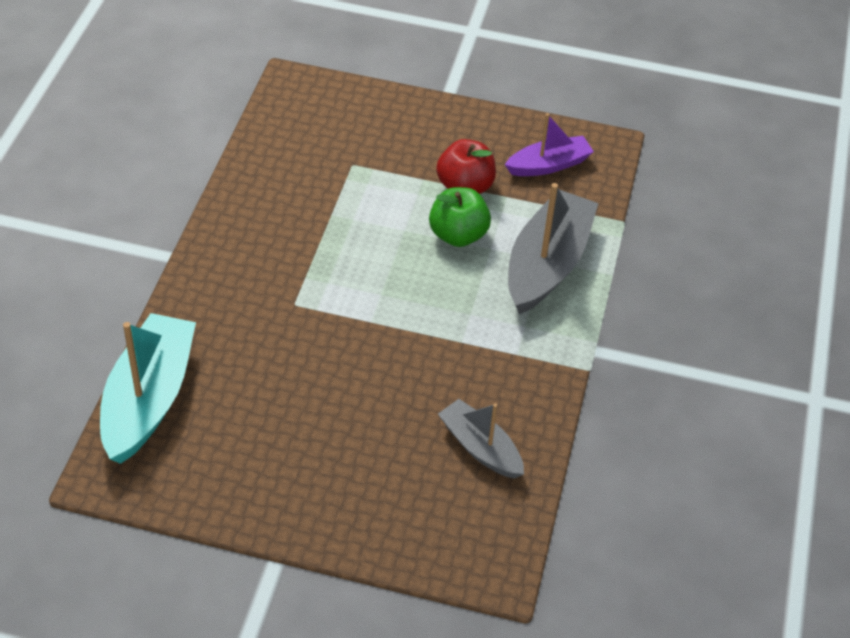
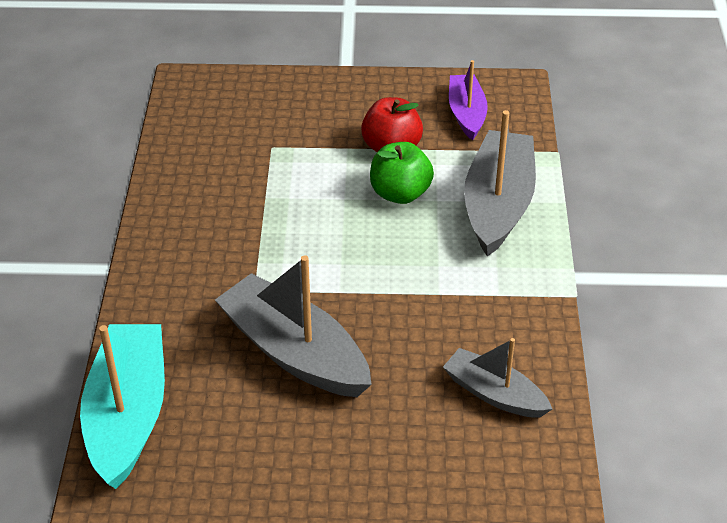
camera: 10 degrees left, 5 degrees down
(312, 371) = (294, 352): none -> grey boat
(549, 165) = (466, 113): purple boat -> purple boat turned 60 degrees counterclockwise

